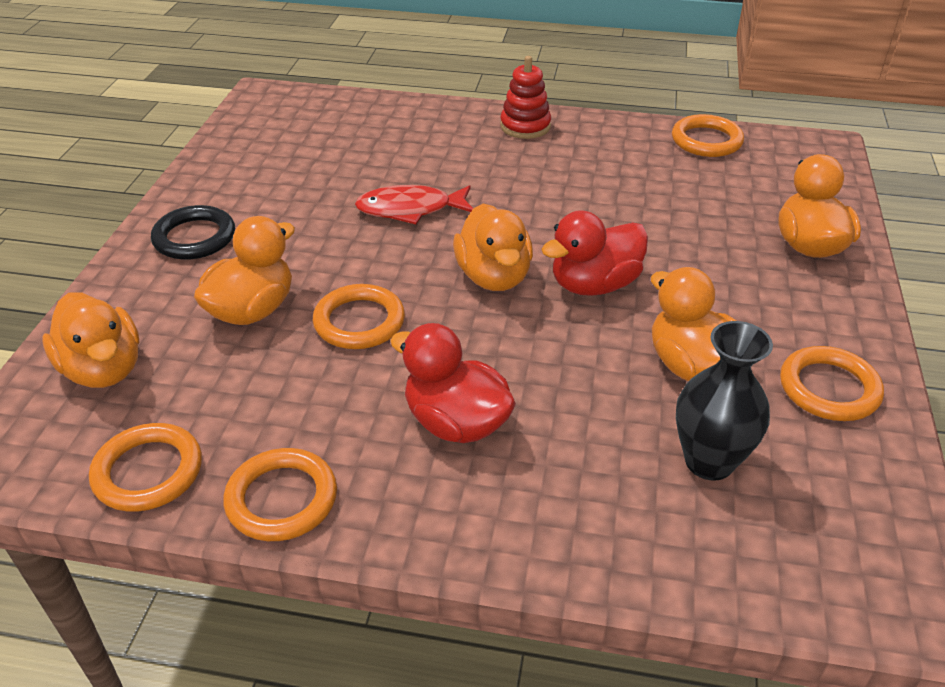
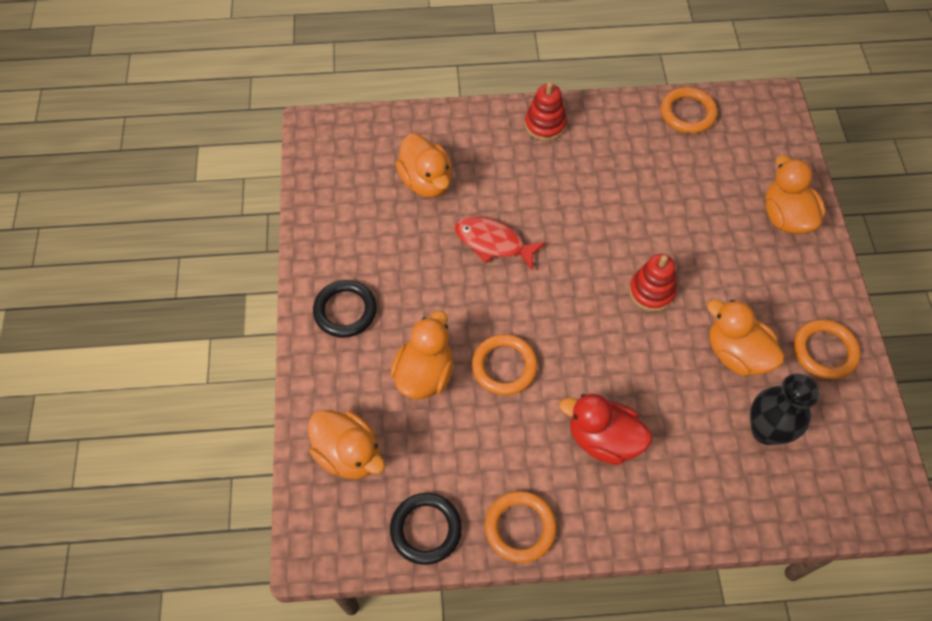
camera: 15 degrees left, 20 degrees up
(148, 472) = (426, 529): orange ring -> black ring
(410, 209) = (493, 243): red fish -> red fish turned 45 degrees clockwise
(494, 277) = (580, 300): orange duck -> orange duck (426, 181)
(594, 285) = (651, 291): red duck -> red stacking toy

